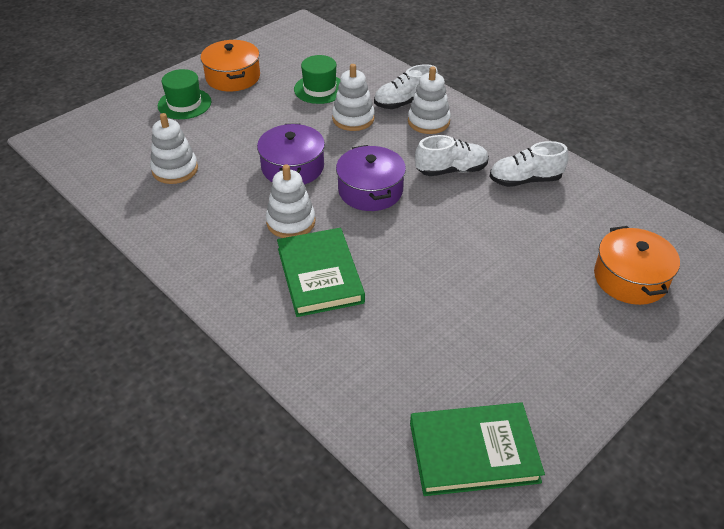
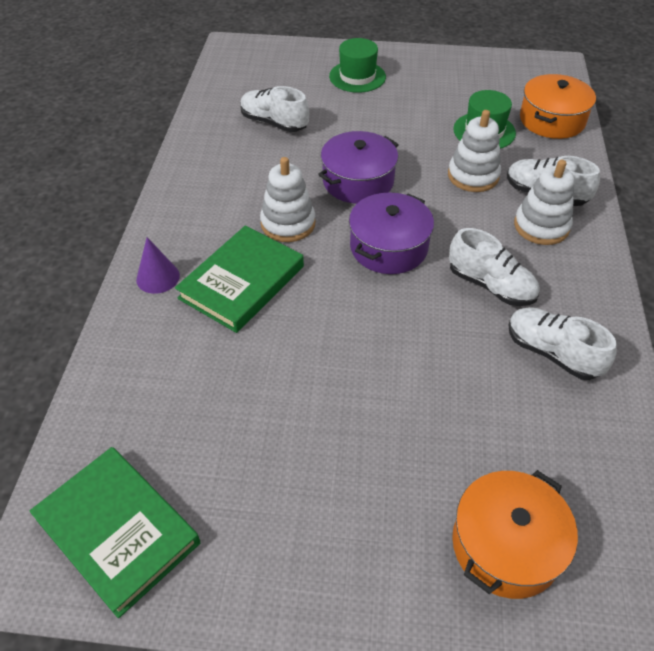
camera: 50 degrees right, 5 degrees up
(175, 169) = (274, 123): white stacking toy -> white shoe
(233, 77) = (426, 77): orange pot -> orange pot (552, 120)
(261, 317) = (158, 277): none -> purple cone

